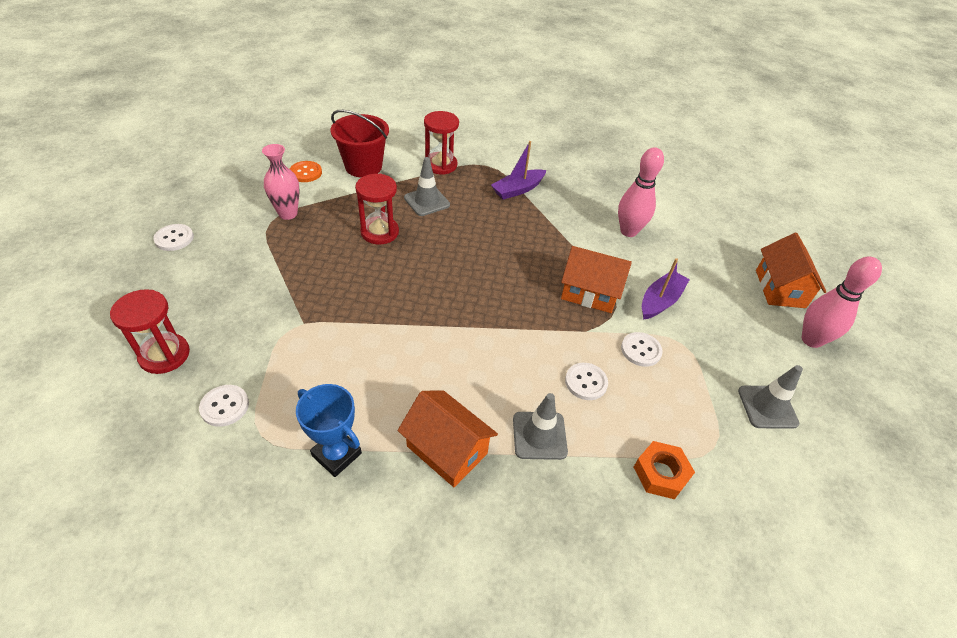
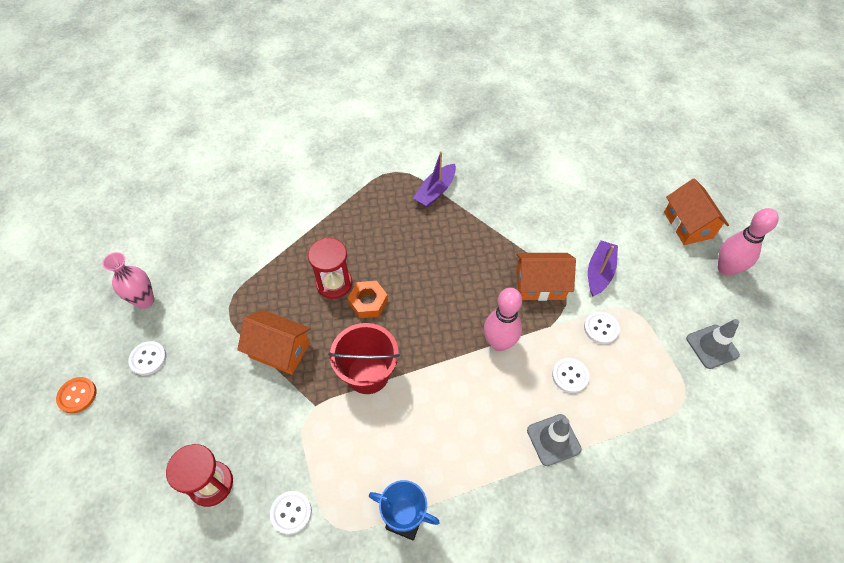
camera: 15 degrees left, 10 degrees up
(288, 214) = (240, 292): pink vase -> pink vase (145, 301)
(306, 173) = (232, 238): orange button -> orange button (77, 395)
(363, 166) = (283, 212): red bucket -> red bucket (368, 374)
(427, 201) = (360, 233): grey traffic cone -> none
(440, 165) = (353, 185): red hourglass -> none
(447, 450) = (488, 481): orange house -> orange house (279, 350)
(628, 231) = (548, 206): pink bowling pin -> pink bowling pin (499, 343)
(661, 473) = (654, 438): orange nut -> orange nut (368, 302)

